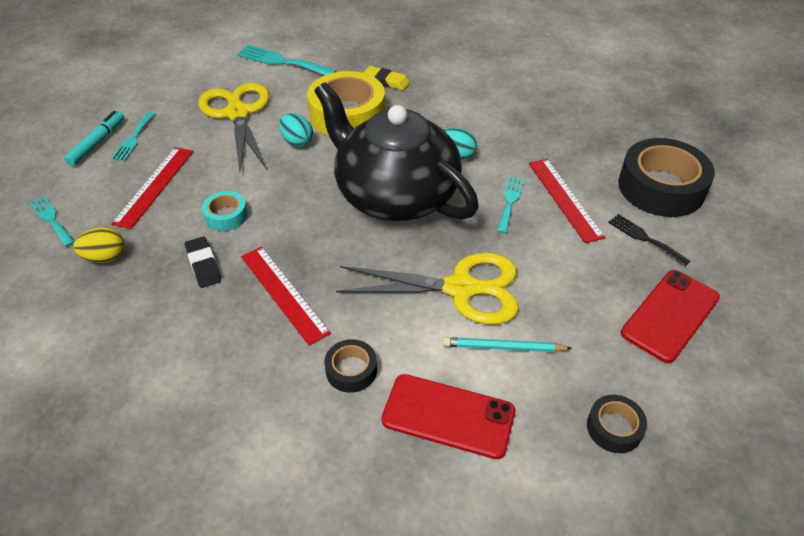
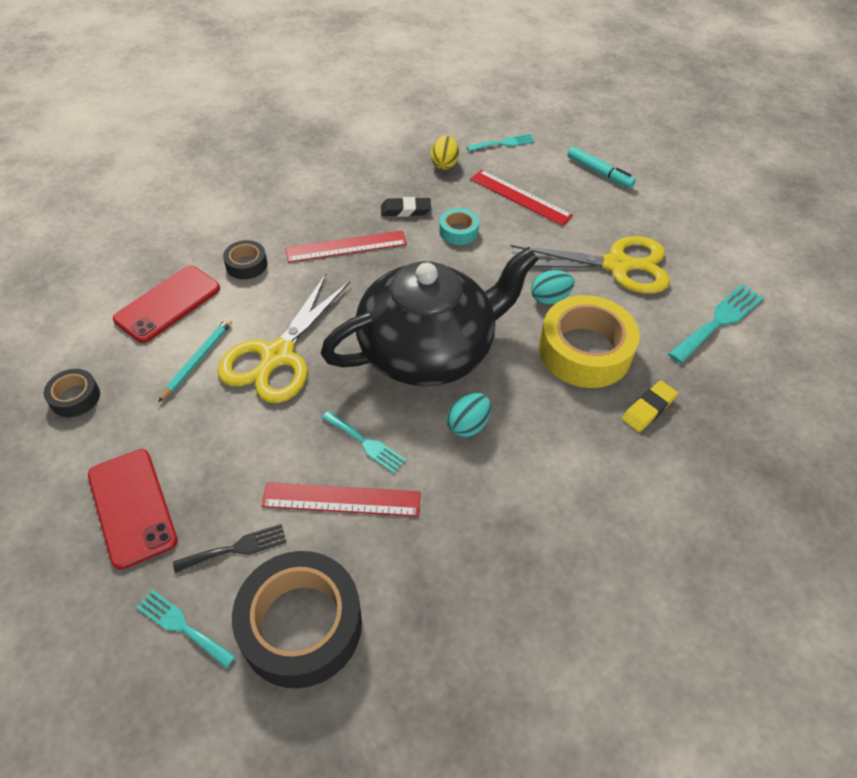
camera: 110 degrees right, 5 degrees up
(133, 138) = (598, 193): turquoise fork -> turquoise fork (182, 626)

